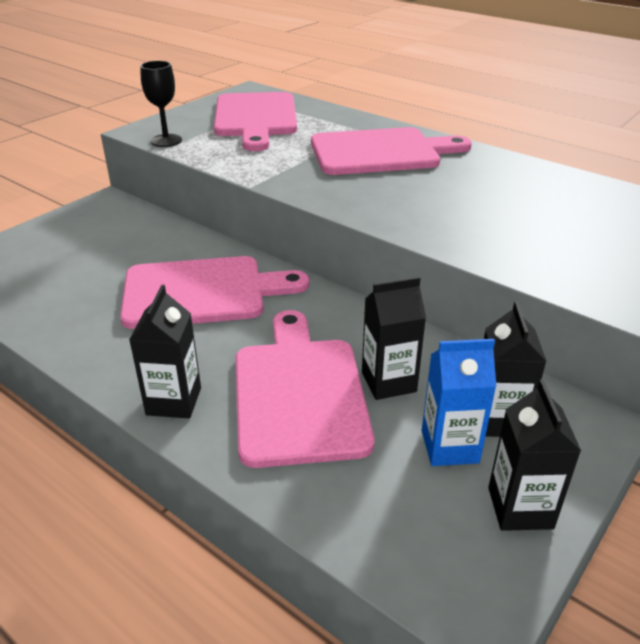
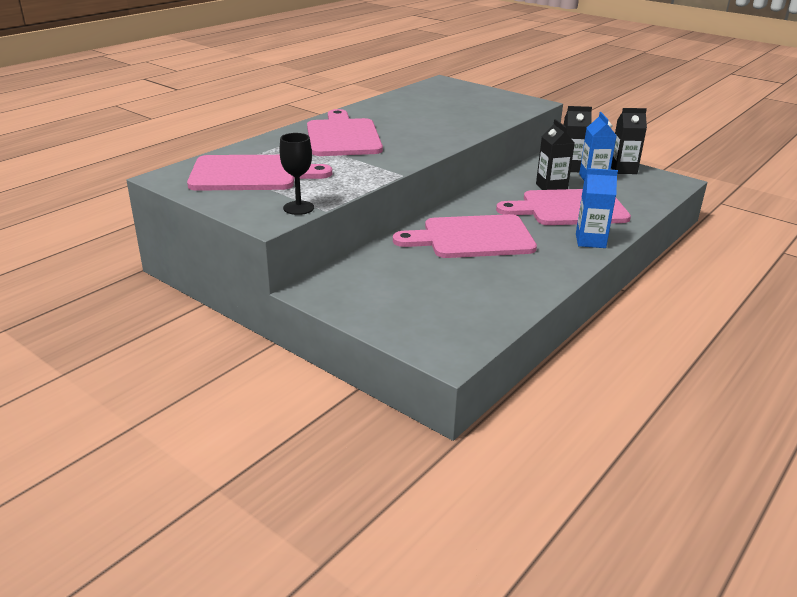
camera: 90 degrees left, 5 degrees down
(174, 401) = (590, 241): black carton -> blue carton
(202, 292) = (472, 238): pink cutting board -> pink cutting board turned 90 degrees counterclockwise

